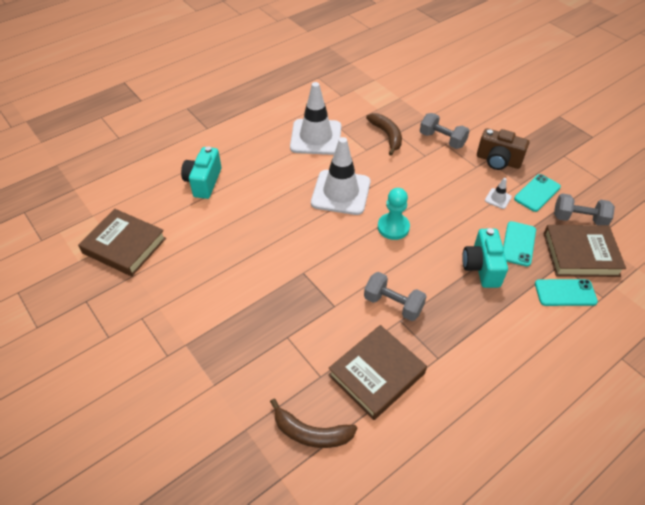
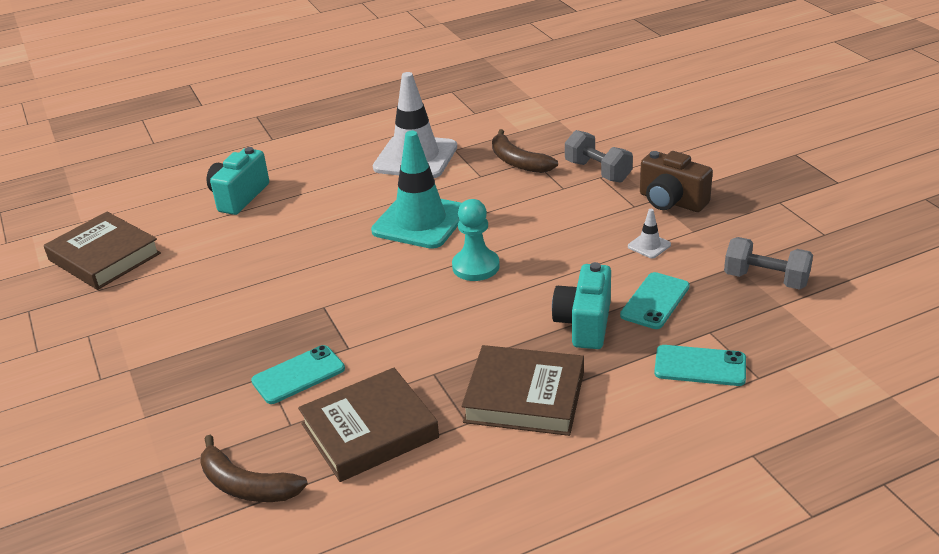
camera: 15 degrees right, 15 degrees down
(341, 192) = (420, 221): white traffic cone -> turquoise traffic cone
(387, 136) = (518, 162): brown banana -> brown banana turned 150 degrees clockwise
(393, 304) = (432, 354): grey dumbbell -> none
(537, 193) = (714, 243): turquoise phone -> turquoise phone (298, 375)
(580, 254) = (747, 322): brown book -> brown book (524, 397)

